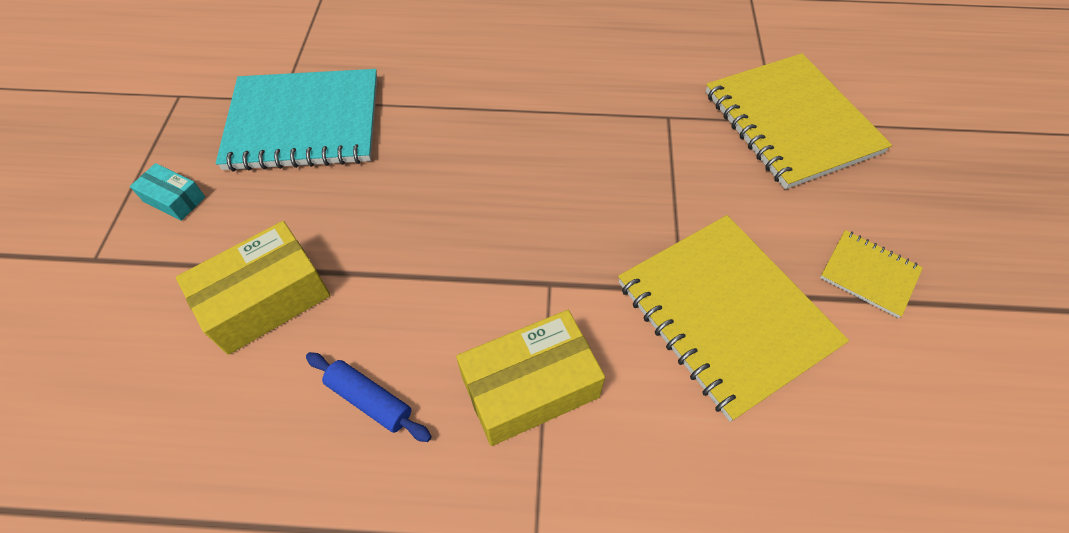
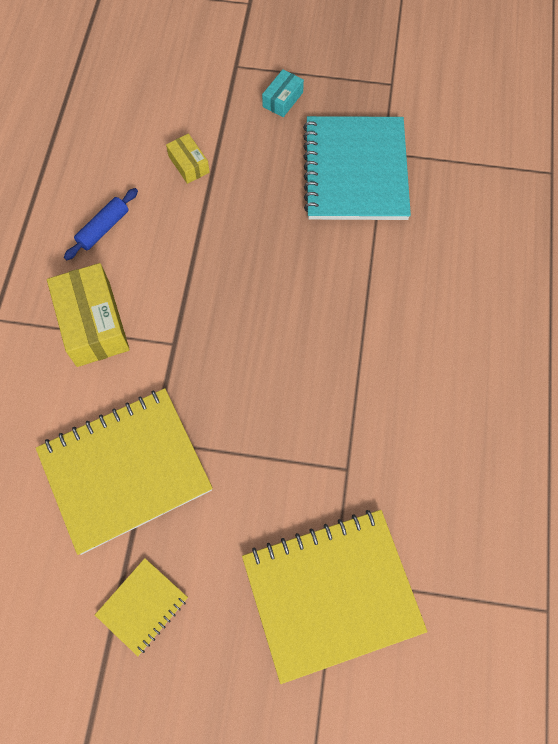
camera: 95 degrees right, 10 degrees up
(266, 299) = (189, 164): yellow box -> yellow box, size x0.53

